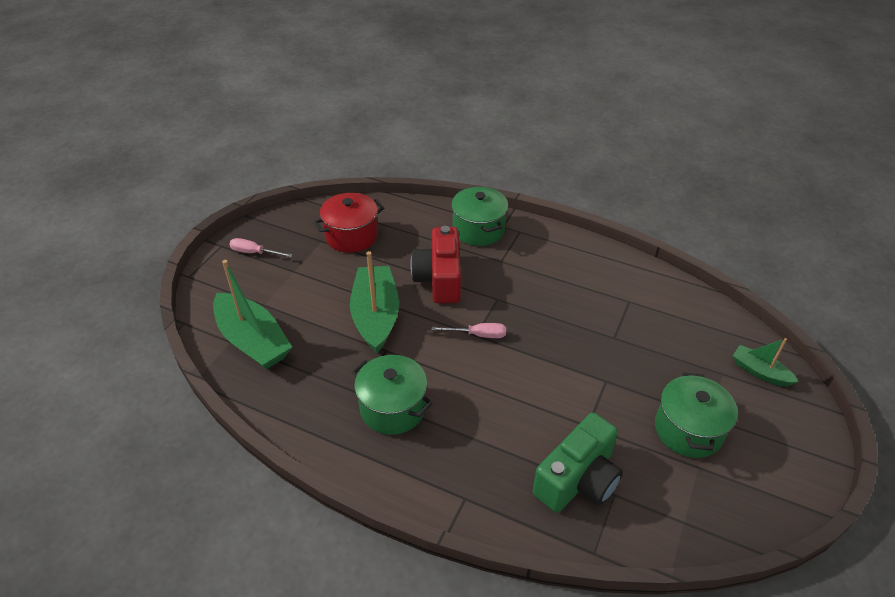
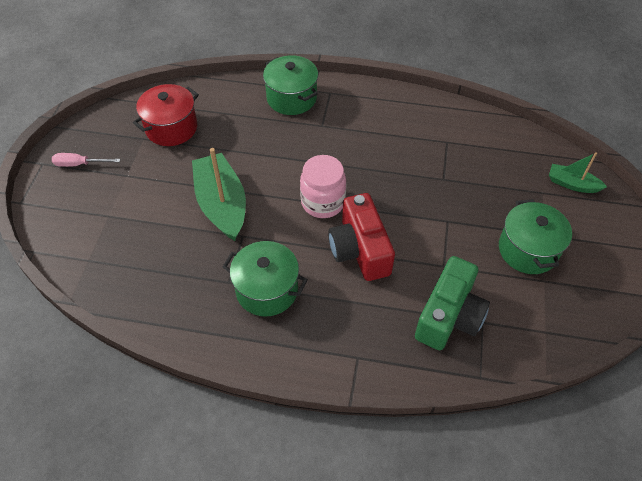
camera: 15 degrees left, 10 degrees up
(253, 341) = (110, 255): green boat -> none
(439, 279) = (270, 154): red camera -> red camera (359, 250)
(478, 335) = (323, 202): pink screwdriver -> pink jar

